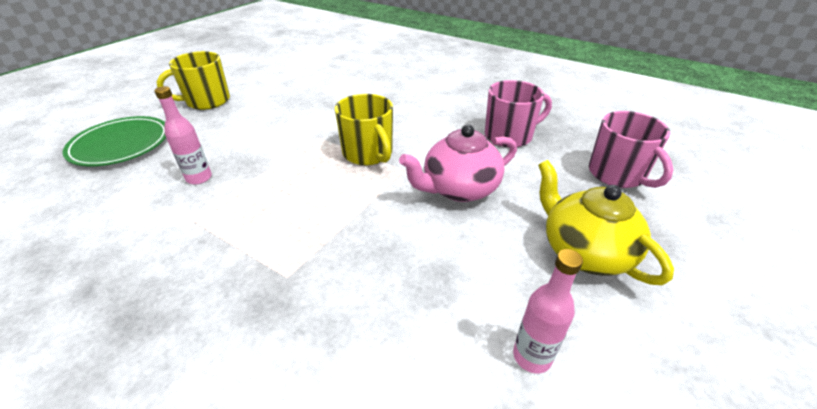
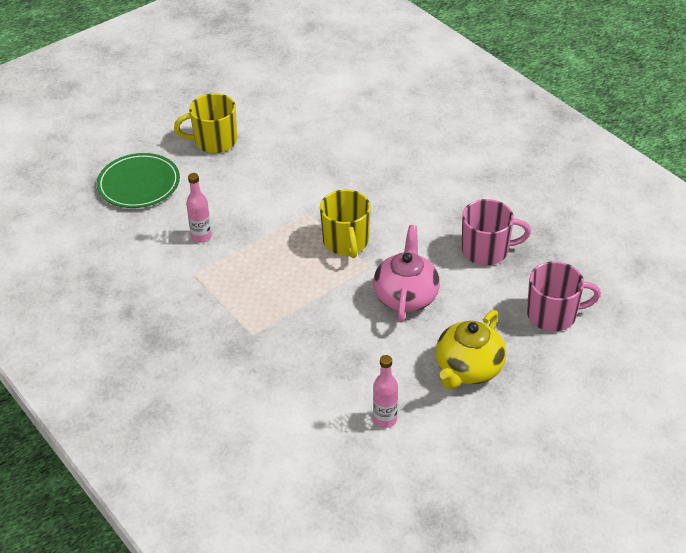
camera: 20 degrees right, 5 degrees up
(459, 189) = (406, 296): pink teapot -> pink teapot turned 105 degrees clockwise
(584, 251) = (468, 369): yellow teapot -> yellow teapot turned 135 degrees counterclockwise
(617, 174) = (553, 314): pink mug -> pink mug turned 90 degrees counterclockwise

